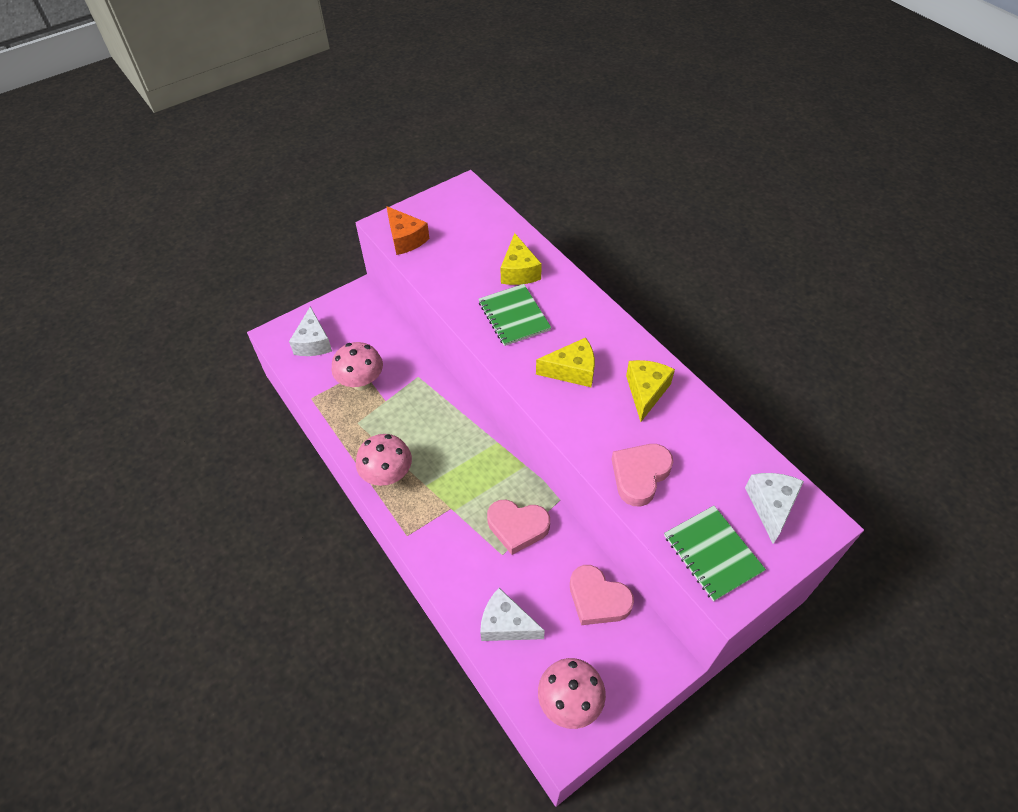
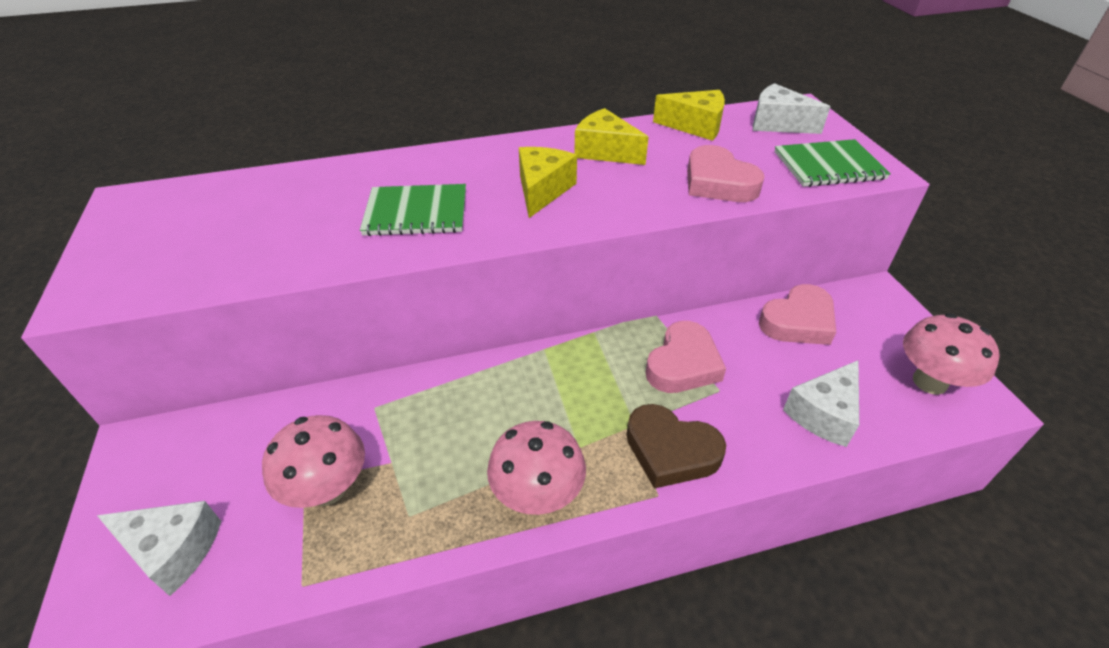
camera: 70 degrees left, 10 degrees down
(405, 239) = (148, 281): orange cheese -> none
(440, 535) = (671, 451): none -> brown heart
(519, 271) = (342, 191): yellow cheese -> yellow cheese (695, 126)

